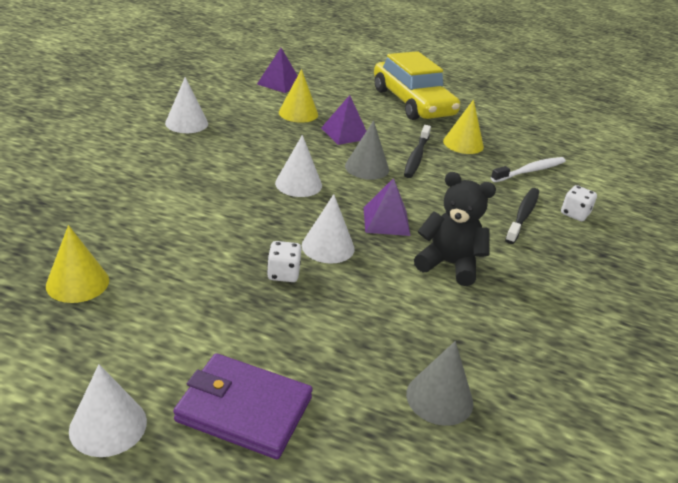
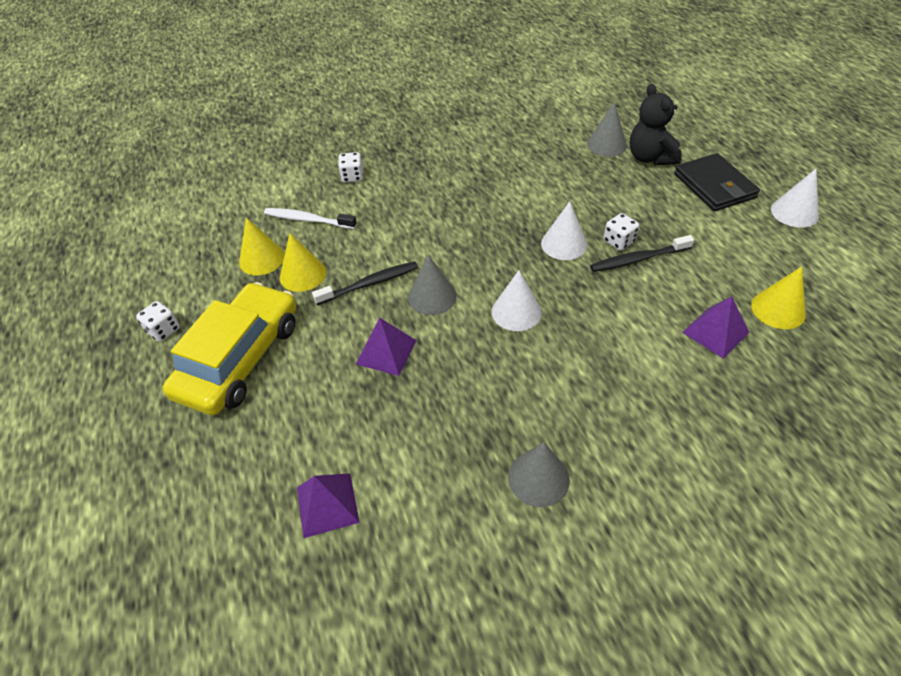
camera: 125 degrees left, 15 degrees up
(186, 123) = (538, 478): white cone -> grey cone
(244, 409) = (714, 186): purple wallet -> black wallet
(298, 113) = (388, 417): yellow cone -> yellow cone (262, 259)
(386, 221) = (493, 240): purple pyramid -> purple pyramid (715, 332)
(449, 264) = (499, 192): black teddy bear -> black teddy bear (650, 158)
(471, 96) = (163, 330): none -> white dice
(523, 215) = (389, 194): black toothbrush -> black toothbrush (638, 259)

